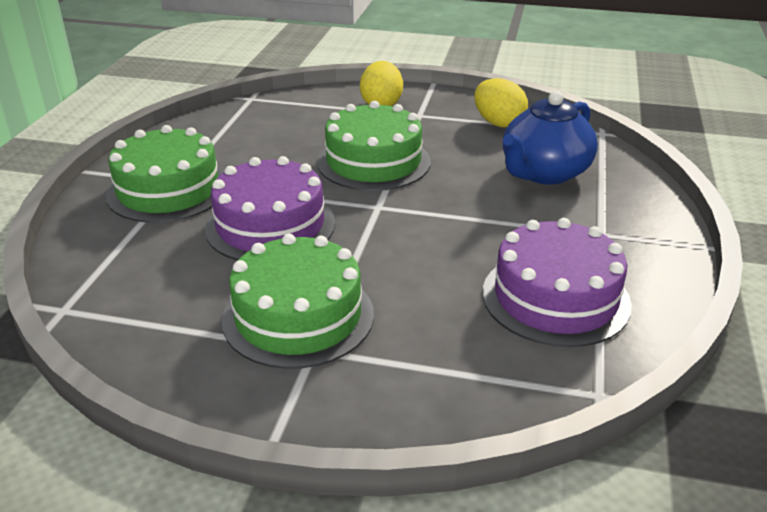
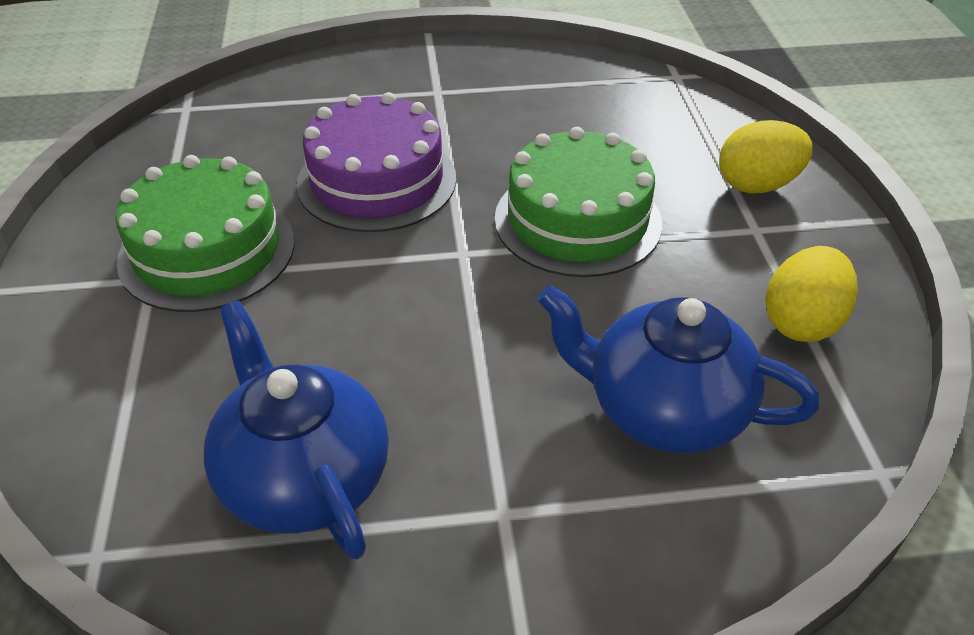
camera: 70 degrees right, 10 degrees up
(168, 190) = (417, 92): green cake -> none
(555, 298) = (303, 477): purple cake -> blue teapot

